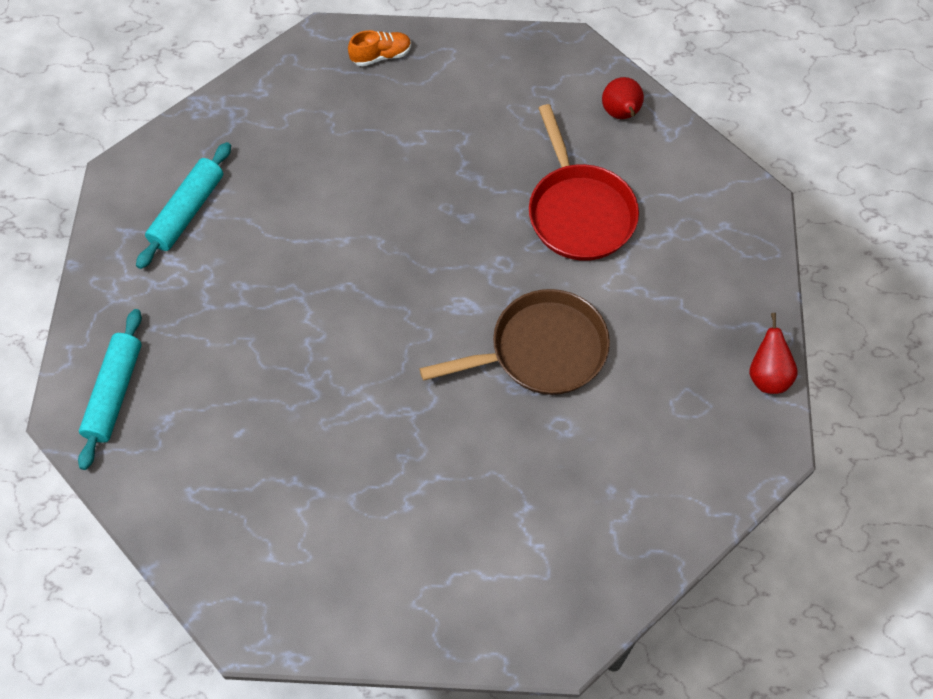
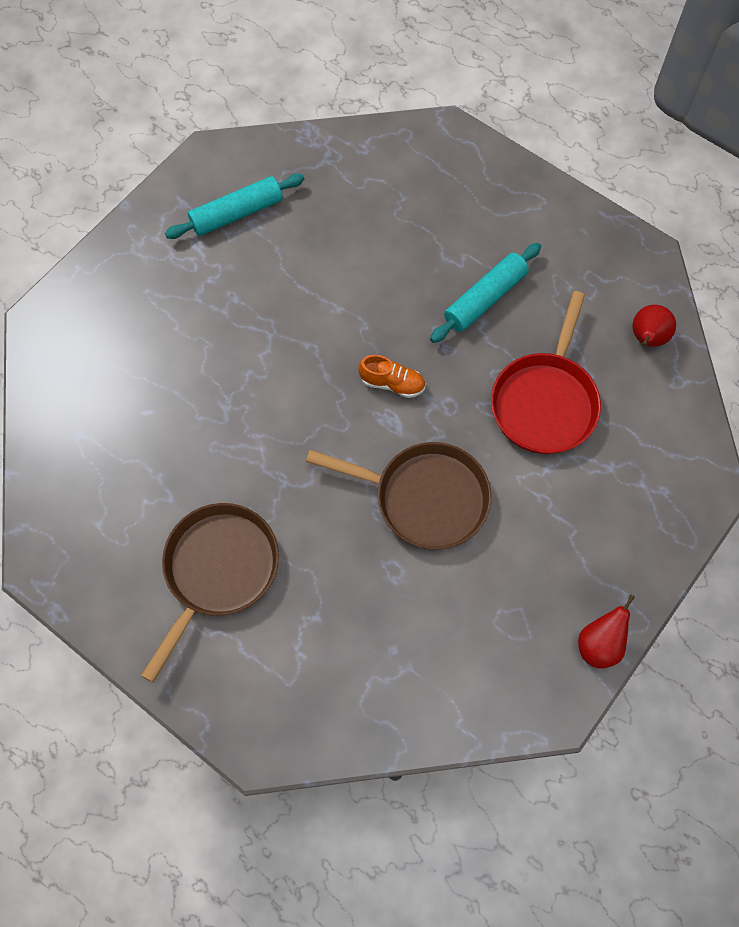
camera: 35 degrees right, 5 degrees up
(115, 393) = (83, 324): turquoise rolling pin -> turquoise rolling pin (485, 299)
(381, 56) = (480, 172): orange shoe -> orange shoe (392, 383)
(412, 526) = (218, 571): none -> brown pan

